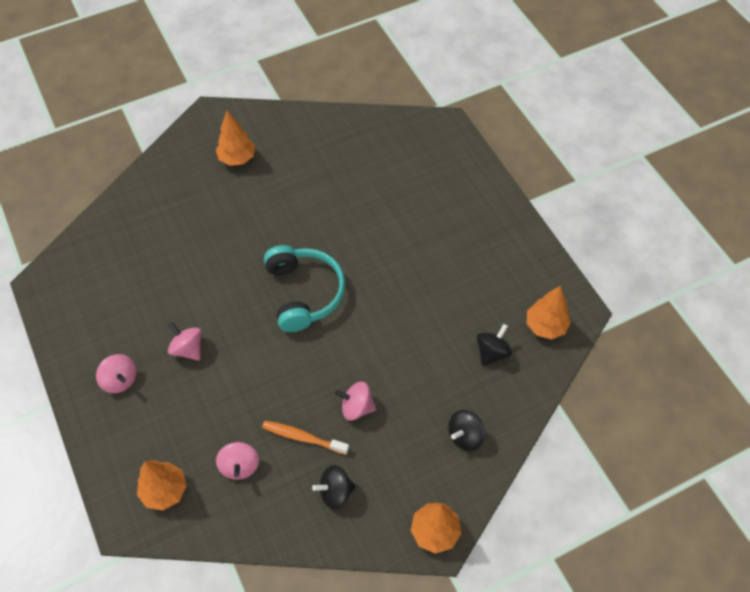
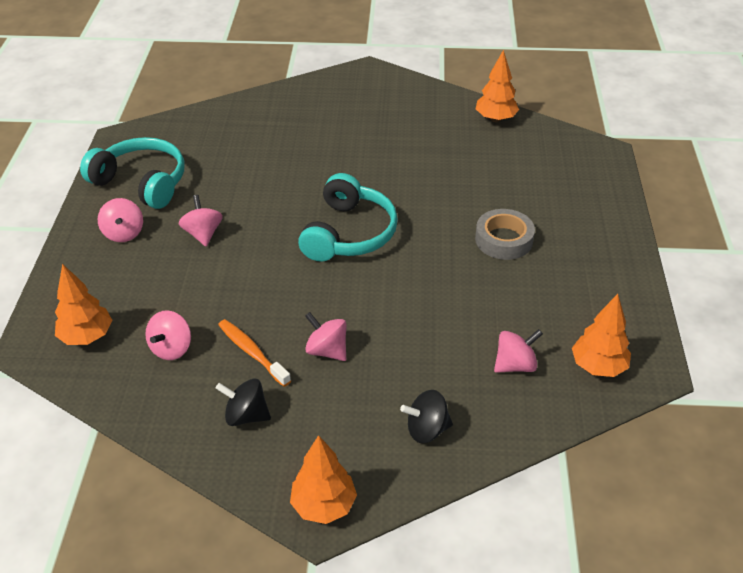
camera: 30 degrees right, 15 degrees down
(96, 322) = (142, 182): none -> turquoise headphones
(237, 158) = (367, 109): orange tree -> orange tree (495, 119)
(422, 244) = (504, 240): none -> grey tape
(492, 352) = (515, 365): black spinning top -> pink spinning top

